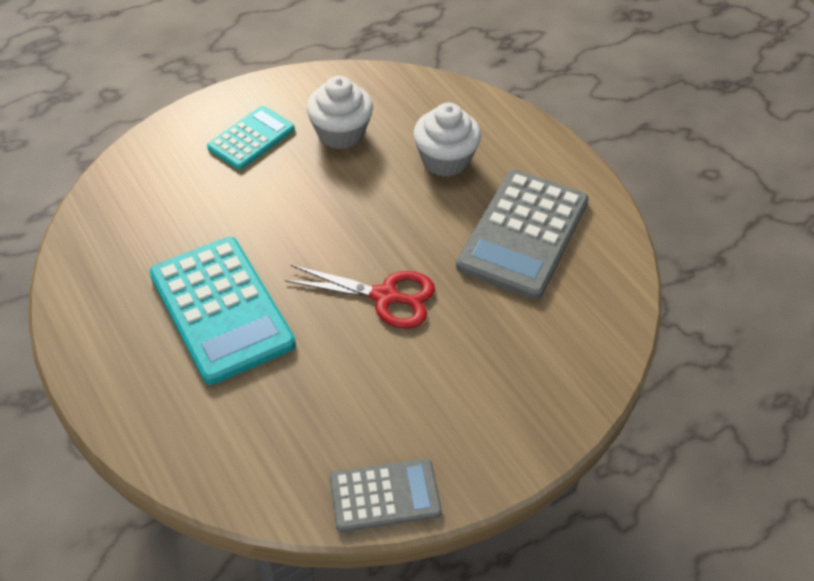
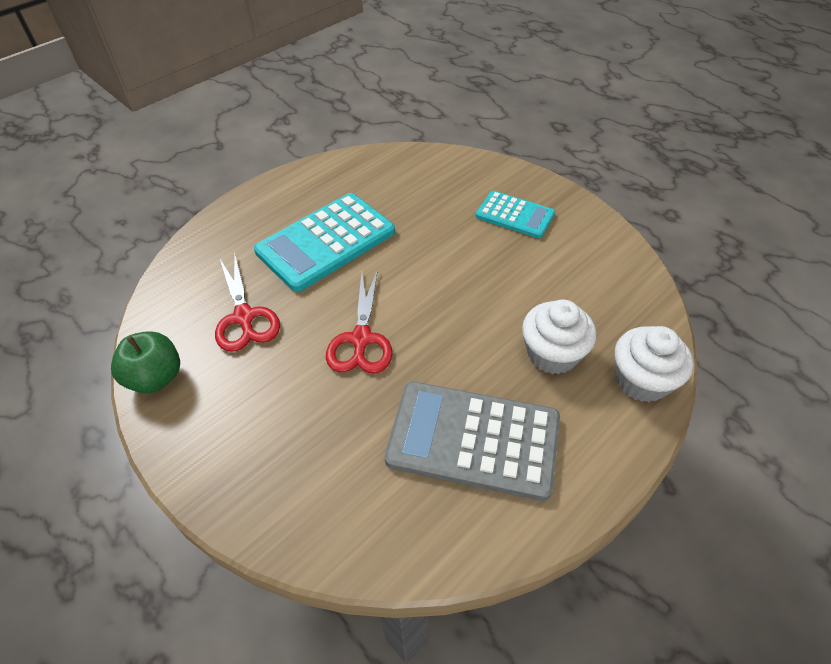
camera: 80 degrees right, 0 degrees up
(318, 402) = (244, 317): none -> red scissors
(341, 133) = (550, 269): white cupcake -> white cupcake (641, 380)
(385, 495) = (156, 378): grey calculator -> green apple

